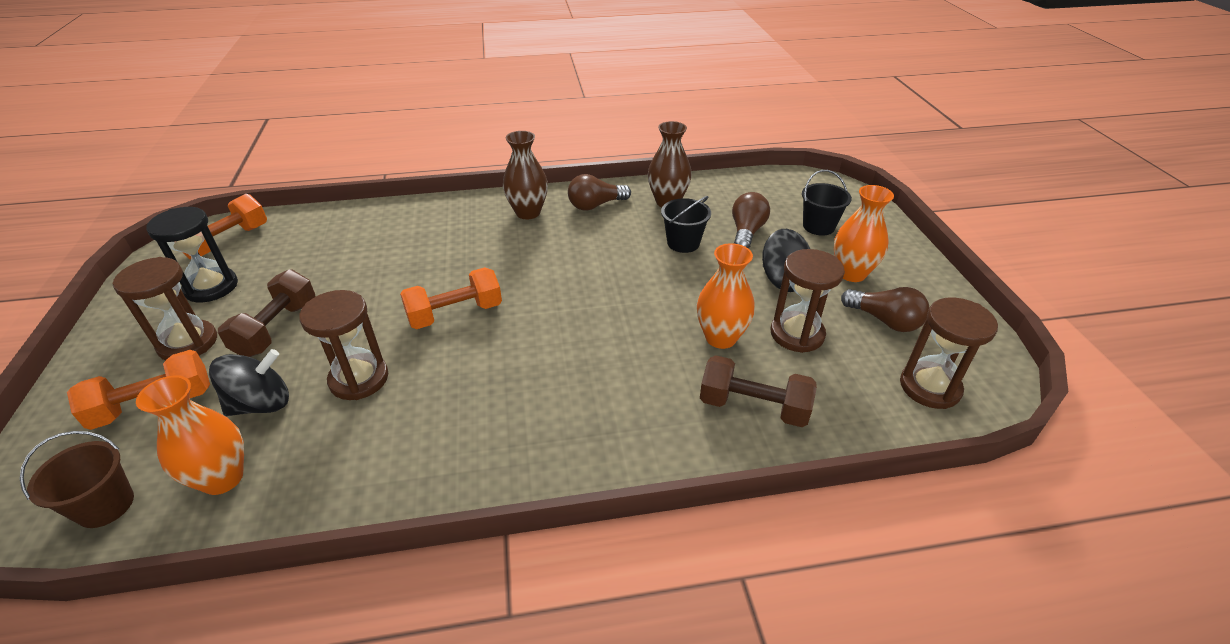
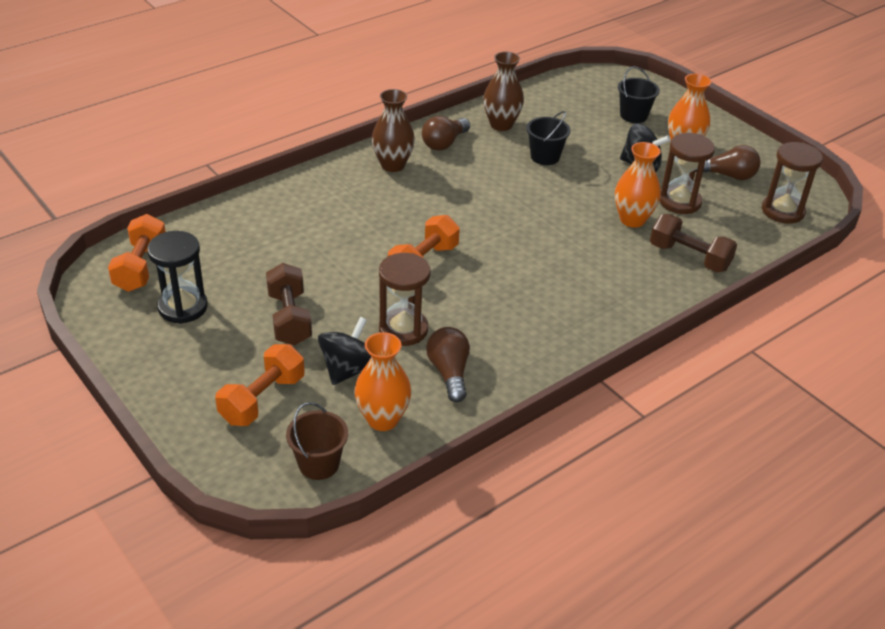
camera: 30 degrees left, 0 degrees up
(188, 343) = (226, 352): brown hourglass -> none
(746, 232) = (585, 135): brown light bulb -> brown light bulb (449, 373)
(753, 407) = (689, 257): brown dumbbell -> brown dumbbell turned 45 degrees clockwise

